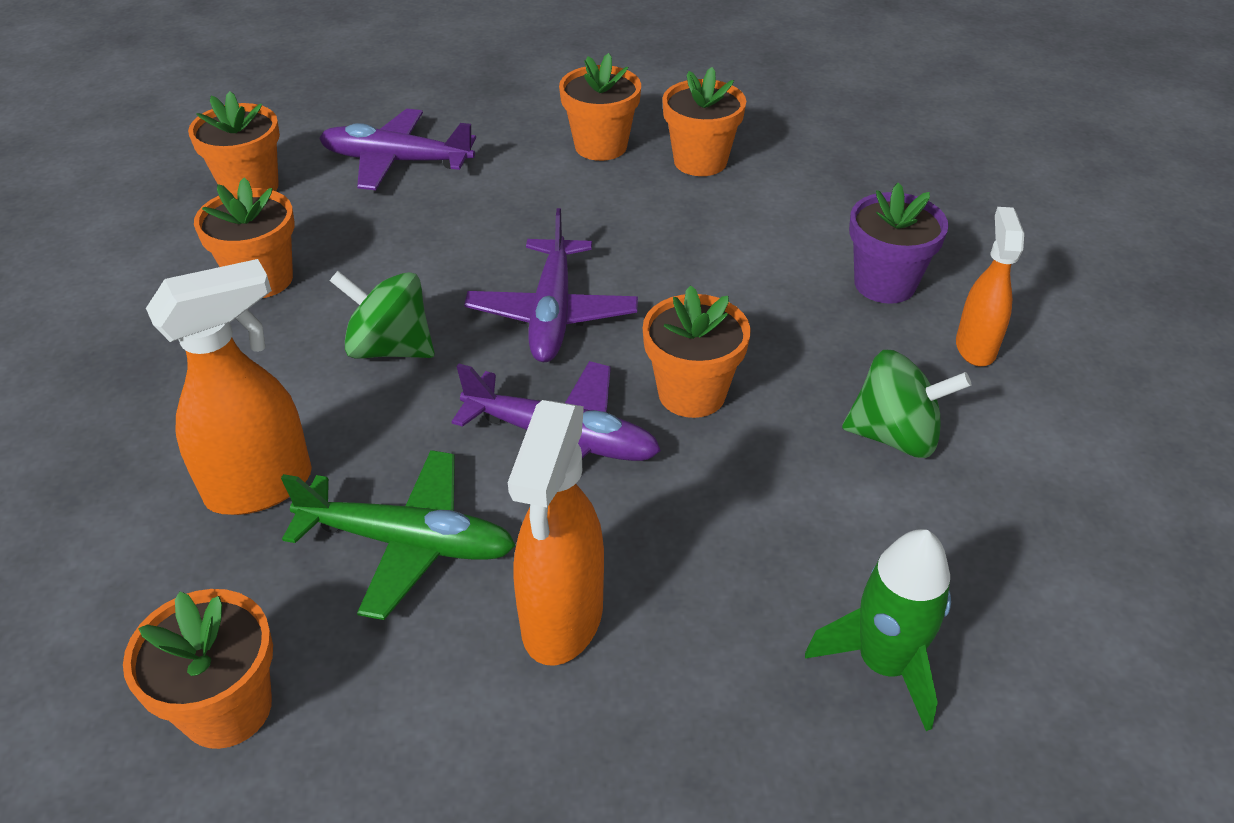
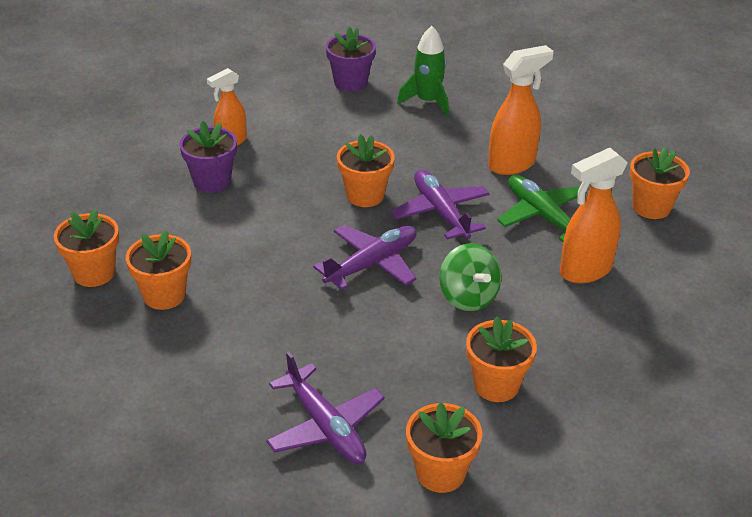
camera: 135 degrees left, 5 degrees down
(261, 486) = (584, 271): orange spray bottle -> orange spray bottle turned 45 degrees counterclockwise
(601, 146) = (194, 346): orange flower pot -> orange flower pot (94, 273)
(895, 436) = (317, 139): green spinning top -> none
(1059, 597) = (350, 83): none -> purple flower pot

